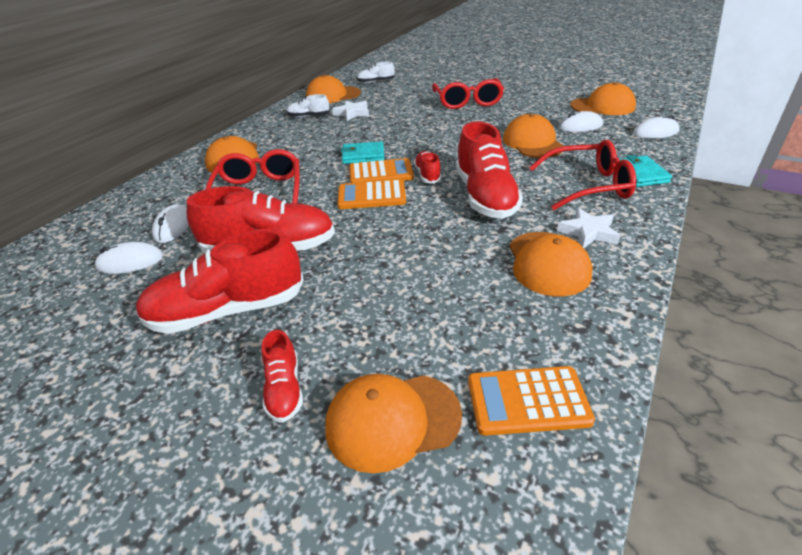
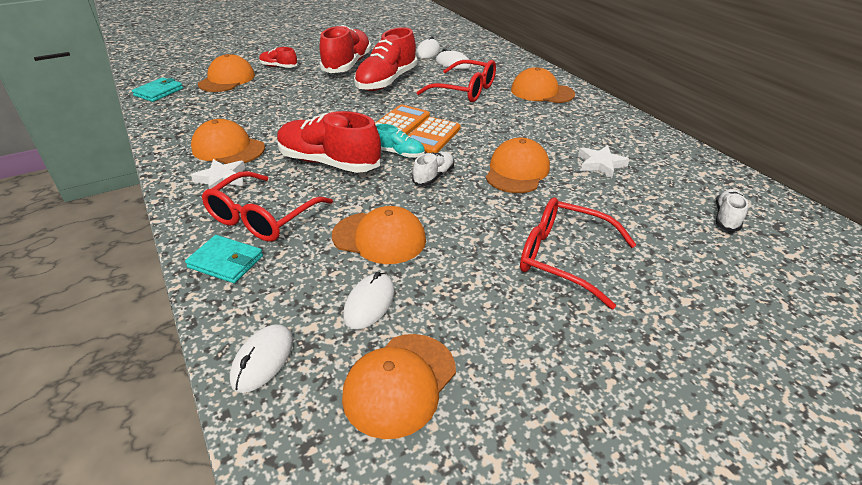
camera: 120 degrees right, 0 degrees up
(309, 116) = (615, 140): white shoe -> white shoe (433, 176)
(333, 95) = (683, 170): orange cap -> orange cap (517, 171)
(363, 155) = (477, 139): turquoise wallet -> turquoise wallet (158, 92)
(427, 175) = (399, 153): red shoe -> turquoise shoe
(528, 401) = (180, 104): orange calculator -> none

